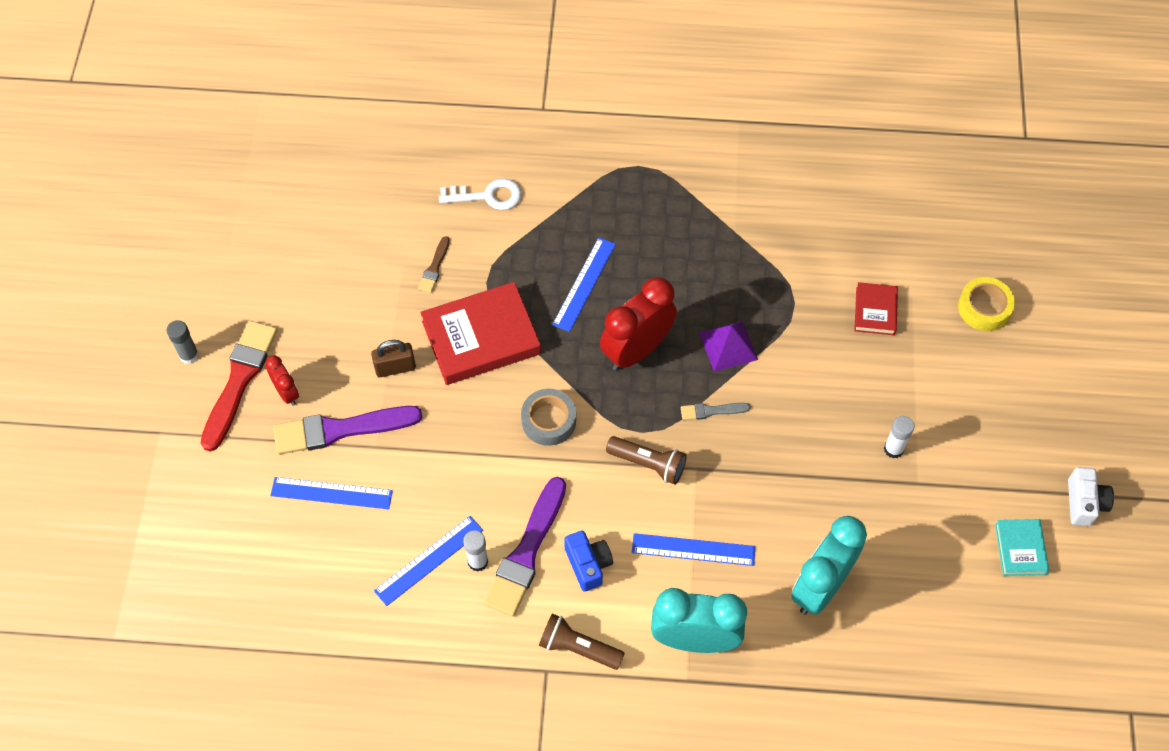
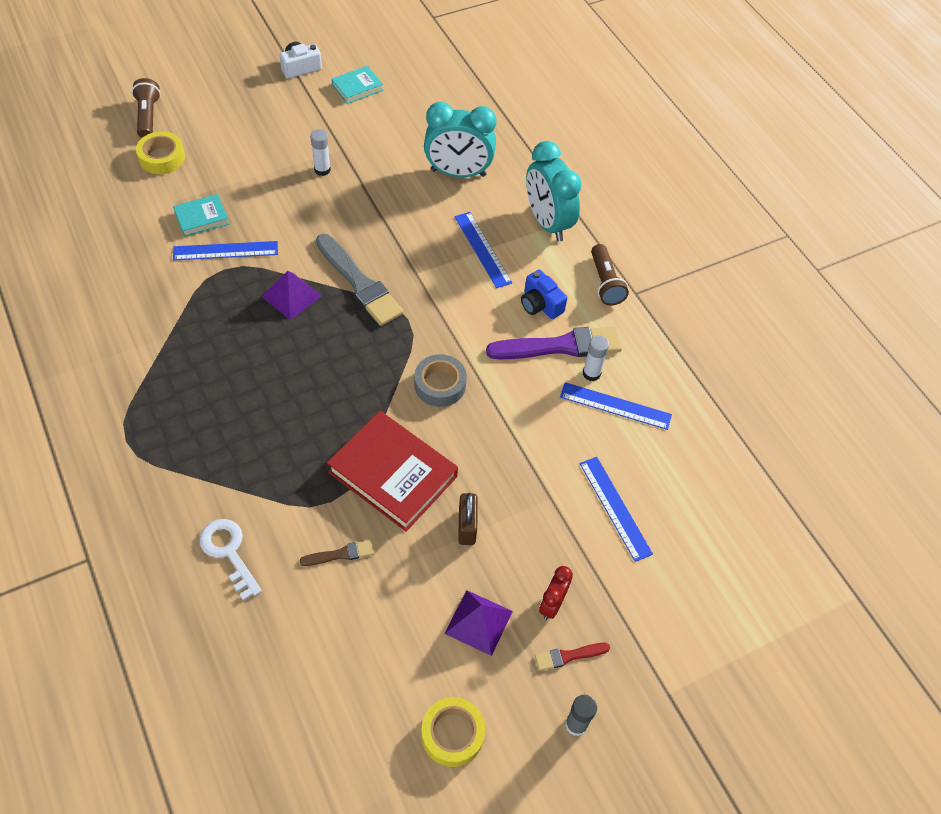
camera: 125 degrees left, 5 degrees down
(239, 380) = (568, 656): red brush -> red brush, size x0.47
(245, 273) = (452, 734): none -> yellow tape
(311, 333) = (478, 622): none -> purple pyramid
(340, 429) = (555, 536): purple brush -> none
(395, 368) = (467, 527): brown padlock -> brown padlock turned 45 degrees clockwise
(584, 284) = (288, 422): blue ruler -> blue ruler (225, 250)
(588, 564) = (540, 304): blue camera -> blue camera turned 75 degrees counterclockwise
(636, 350) = (333, 354): red clock -> none
(648, 464) = (433, 303): brown flashlight -> brown flashlight (148, 116)
(711, 411) = (359, 283): grey brush -> grey brush, size x2.11
(875, 311) = (202, 218): red book -> turquoise book

